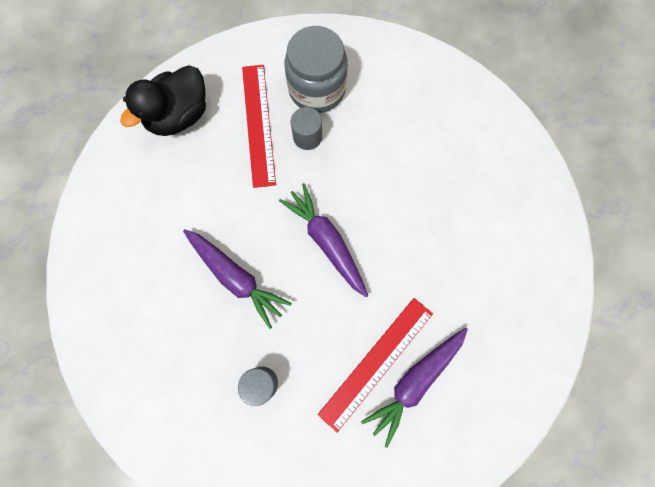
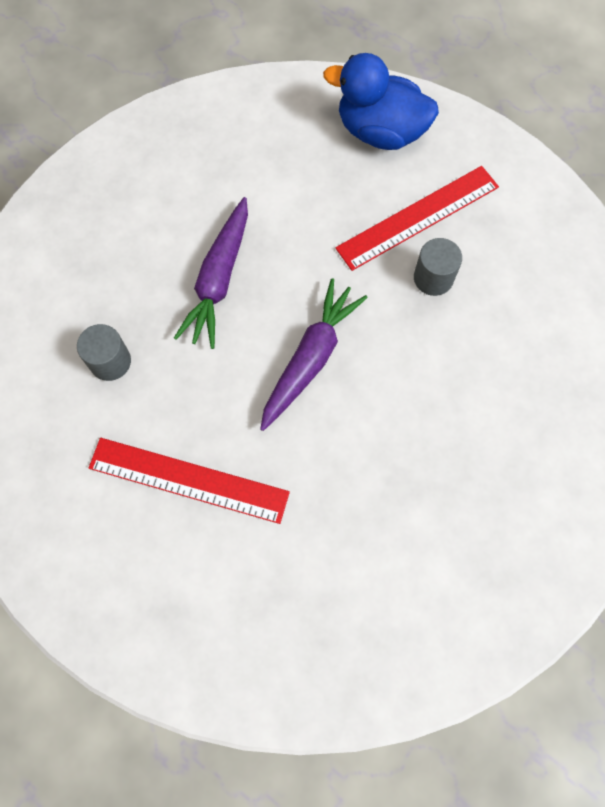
camera: 65 degrees right, 5 degrees down
(179, 116) = (380, 131): black duck -> blue duck
(317, 89) = (503, 260): grey jar -> none
(415, 381) = (185, 536): purple carrot -> none

